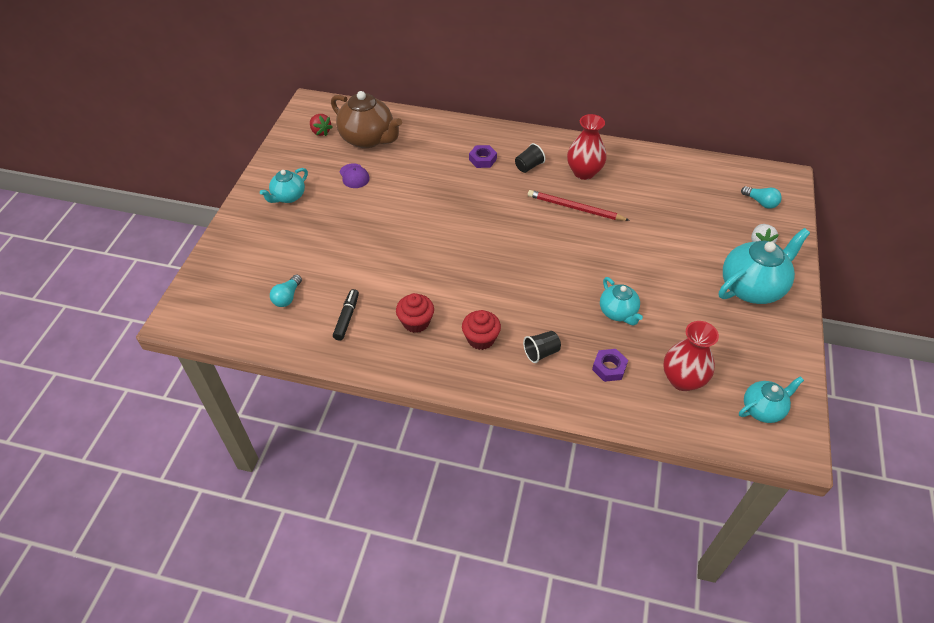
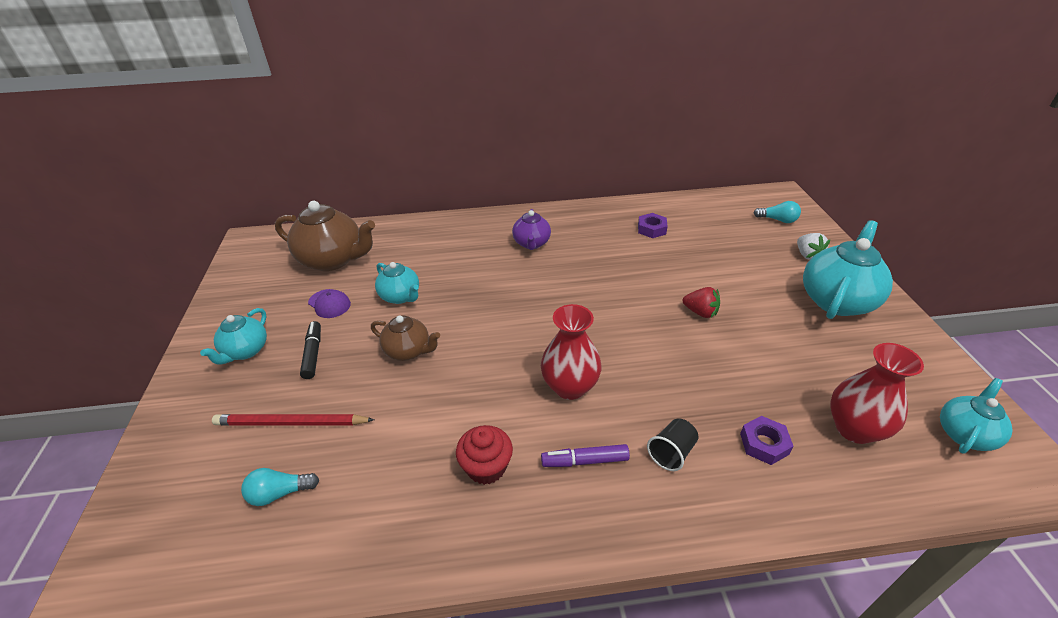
camera: 20 degrees left, 10 degrees down
(287, 297) = (279, 493): turquoise light bulb -> turquoise light bulb turned 75 degrees clockwise
(320, 132) = (270, 266): red strawberry -> red strawberry (700, 312)
(347, 318) = (383, 495): black marker -> black marker (313, 354)
(397, 229) = (408, 351): none -> brown teapot
(481, 339) = (585, 461): red cupcake -> purple marker
(482, 159) = (477, 249): purple nut -> purple nut (651, 229)
(528, 166) = (531, 243): black cup -> purple teapot
(575, 208) = (605, 271): red pencil -> red pencil (291, 423)
(584, 172) = (592, 235): red vase -> red vase (570, 387)
(618, 312) = (726, 370): turquoise teapot -> turquoise teapot (400, 296)

